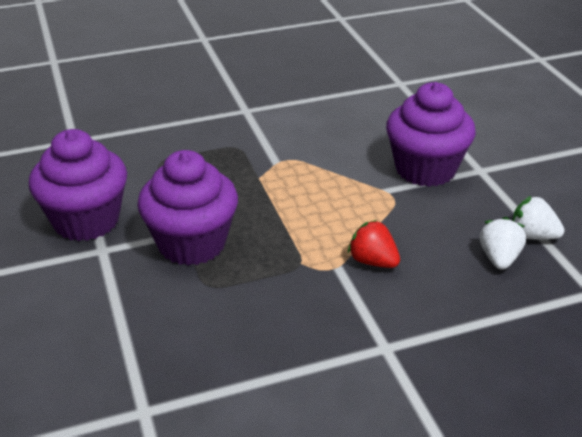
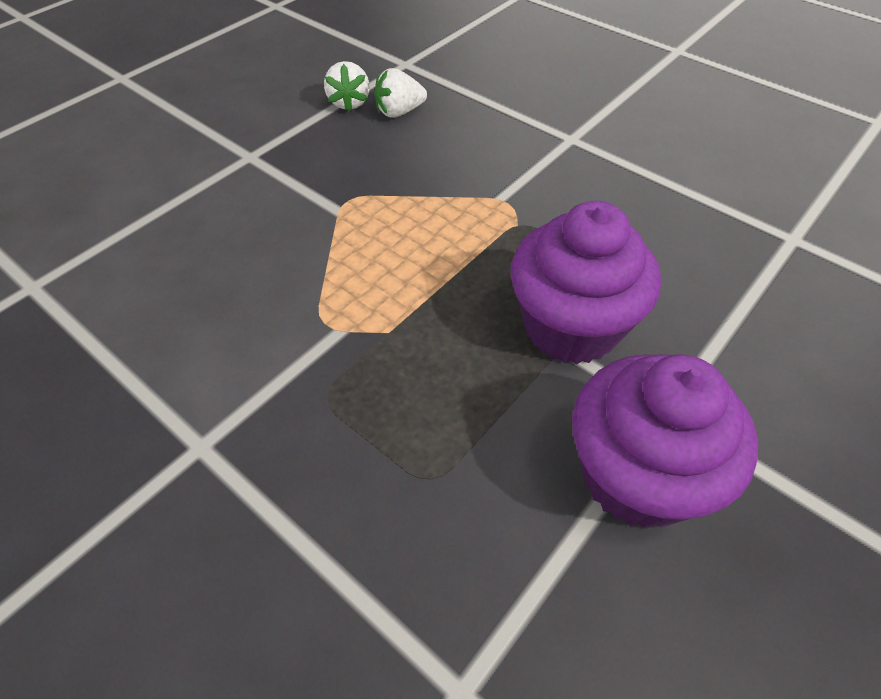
camera: 120 degrees left, 15 degrees up
(373, 261) = (470, 179): red strawberry -> none
(425, 169) = (272, 194): purple cupcake -> none

